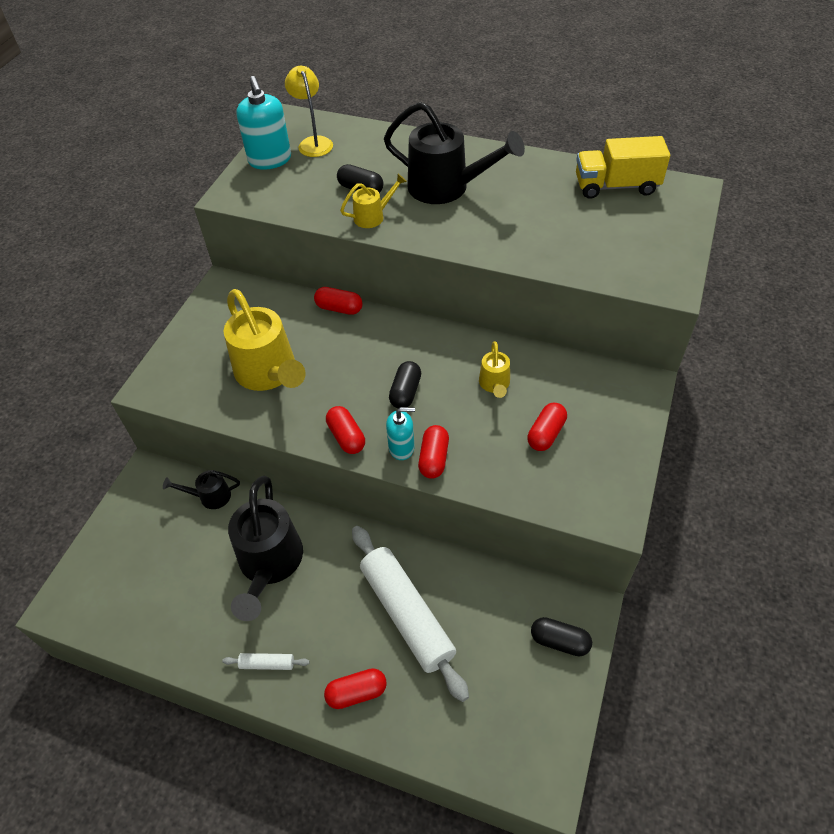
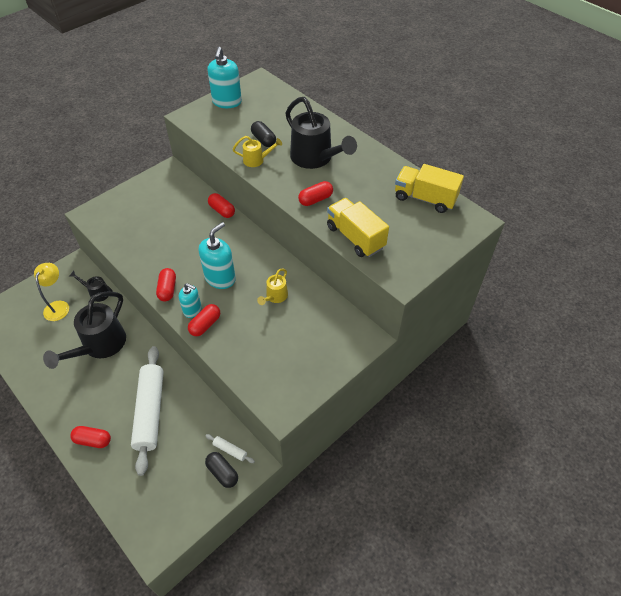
camera: 25 degrees right, 0 degrees up
(267, 664) = (60, 400): white rolling pin -> white rolling pin (230, 450)
(269, 373) = (154, 233): yellow watering can -> none
(313, 142) = (260, 100): yellow lamp -> yellow lamp (58, 306)
(405, 392) = (220, 278): black capsule -> turquoise soap dispenser
(546, 434) = (281, 341): red capsule -> red capsule (315, 199)
(576, 260) = (355, 237): none -> yellow truck

